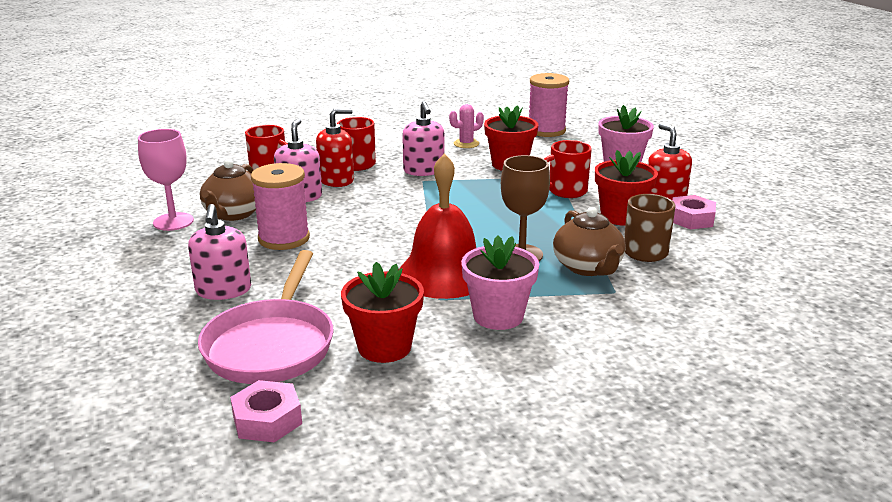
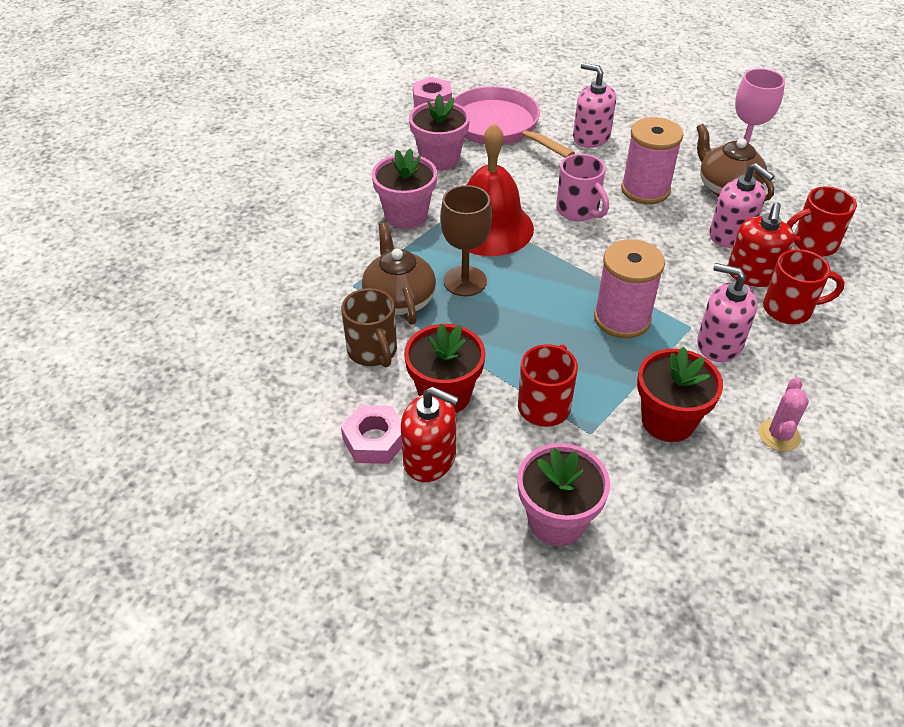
camera: 135 degrees right, 20 degrees up
(358, 251) = (578, 211): none -> pink mug
(384, 347) = (439, 159): red flower pot -> pink flower pot
(546, 131) = (761, 559): pink spool -> pink spool (622, 319)
(588, 267) = (399, 299): brown teapot -> brown teapot turned 45 degrees clockwise

